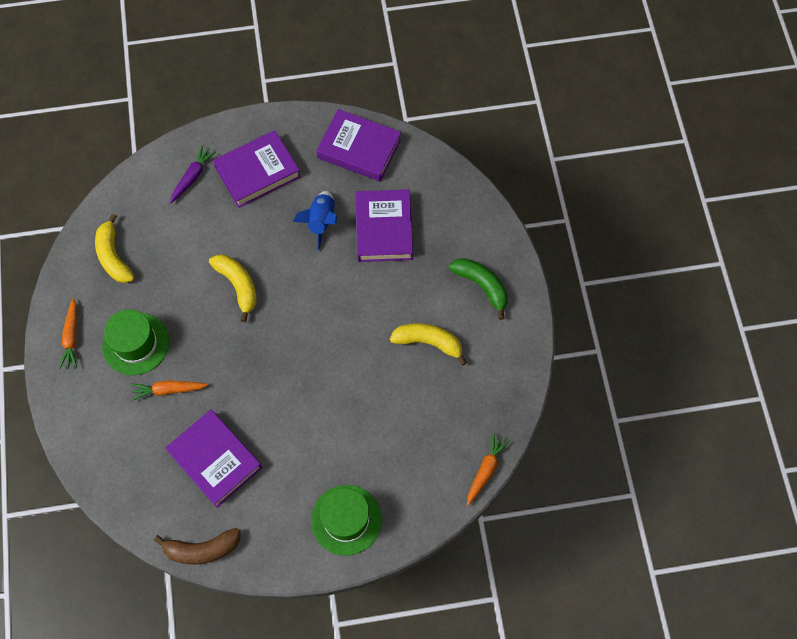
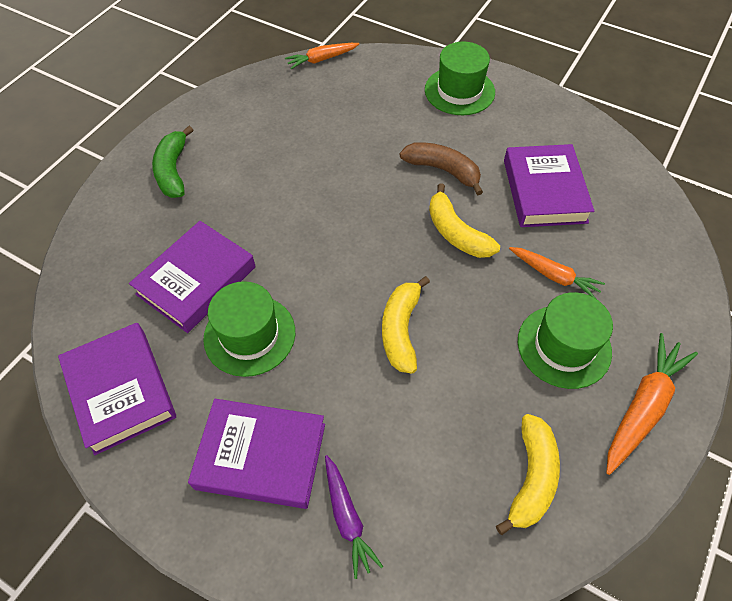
camera: 140 degrees left, 10 degrees down
(72, 337) = (642, 407): orange carrot -> orange carrot, size x1.52
(192, 177) = (347, 518): purple carrot -> purple carrot turned 90 degrees counterclockwise
(202, 549) = (600, 138): brown banana -> brown banana (443, 170)
(321, 222) = (249, 335): blue rocket -> green hat
(428, 342) = (268, 159): yellow banana -> yellow banana (456, 233)

